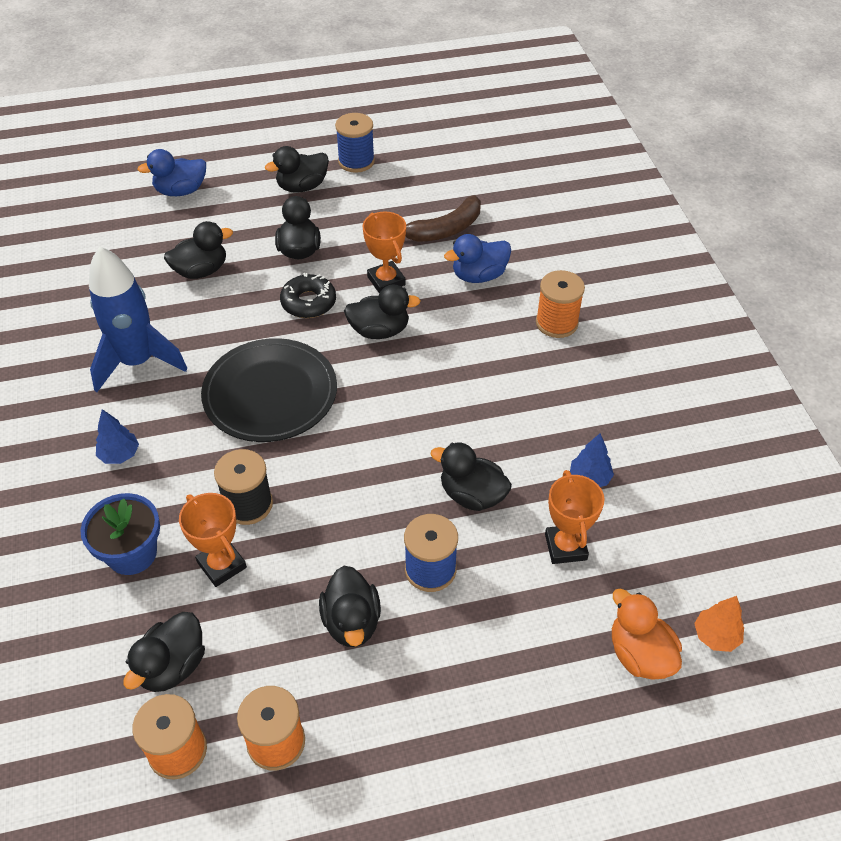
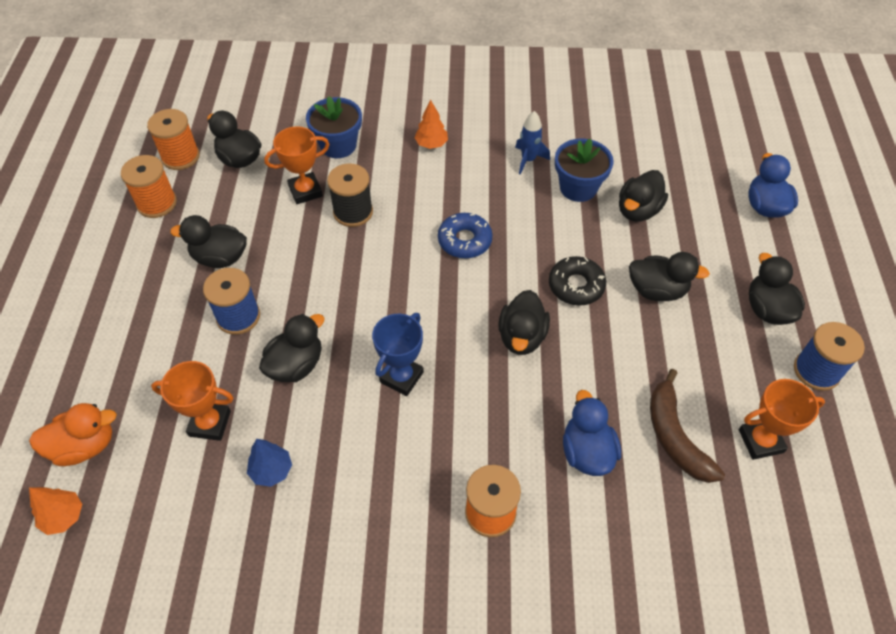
camera: 105 degrees right, 5 degrees up
(120, 455) = (431, 144): blue tree -> orange tree
(137, 362) = (528, 160): blue rocket -> blue rocket, size x0.49
(176, 317) = (578, 188): none -> blue flower pot
(201, 271) = (638, 210): black duck -> black duck turned 45 degrees clockwise
(270, 394) = (464, 241): black plate -> blue donut
(386, 281) = (595, 358): orange trophy -> orange trophy (760, 441)
(454, 407) = (401, 377): none -> blue trophy

